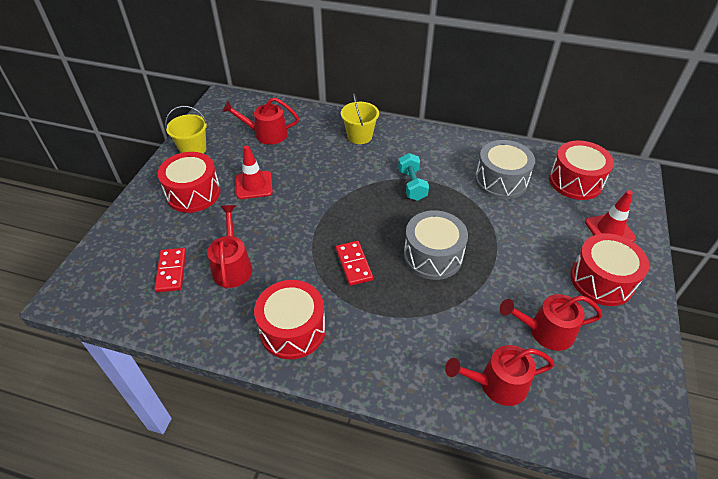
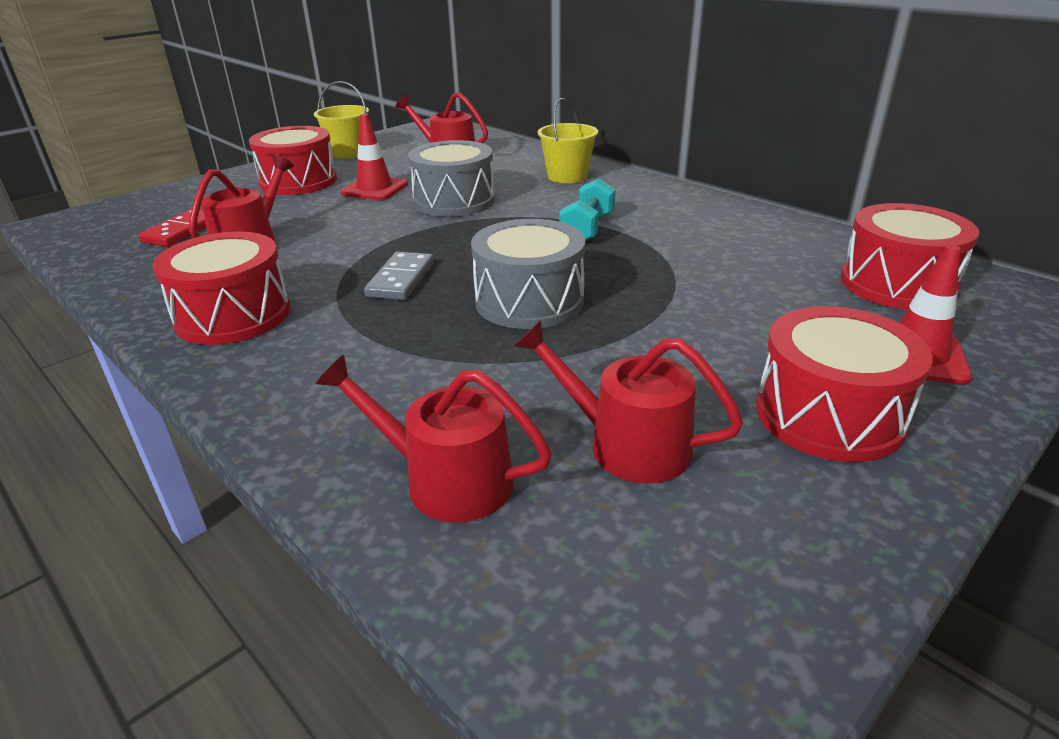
camera: 30 degrees right, 15 degrees down
(353, 264) = (400, 279): red domino -> grey domino
(501, 181) = (745, 254): grey drum -> grey drum (454, 201)

